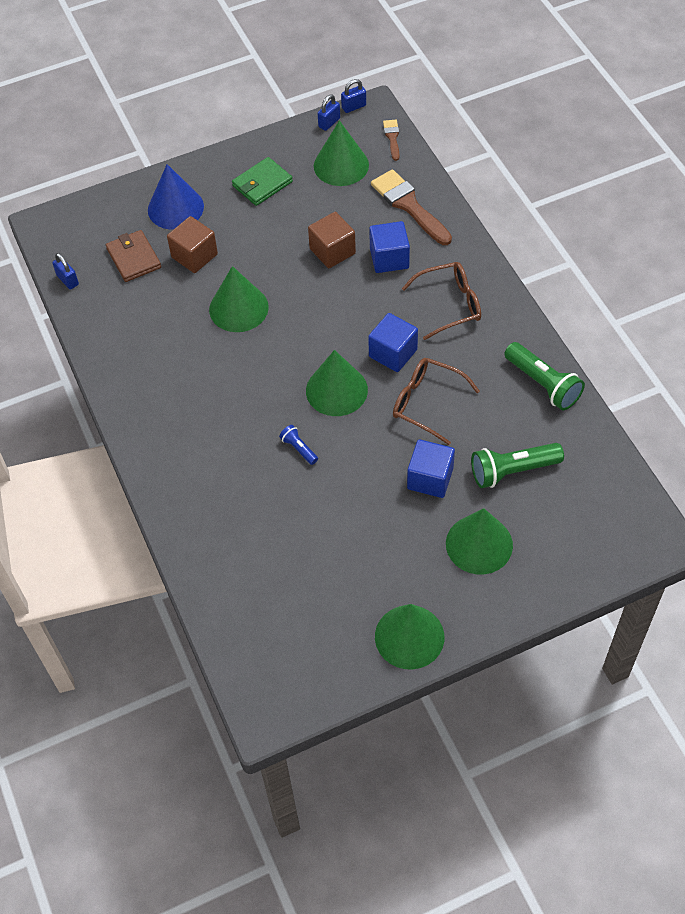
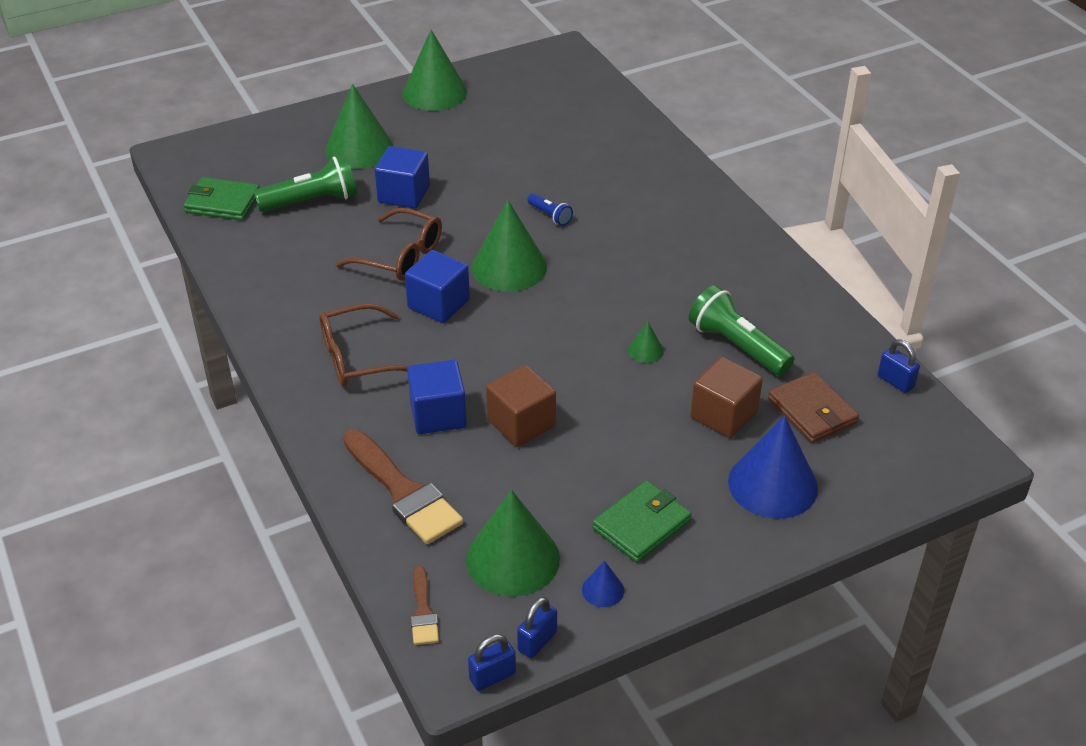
camera: 175 degrees right, 15 degrees down
(238, 308) = (645, 350): green cone -> green cone, size x0.44
(290, 148) = (603, 590): none -> blue cone
(543, 384) = (257, 276): green flashlight -> green flashlight (737, 346)
(594, 471) = (222, 202): none -> green wallet

